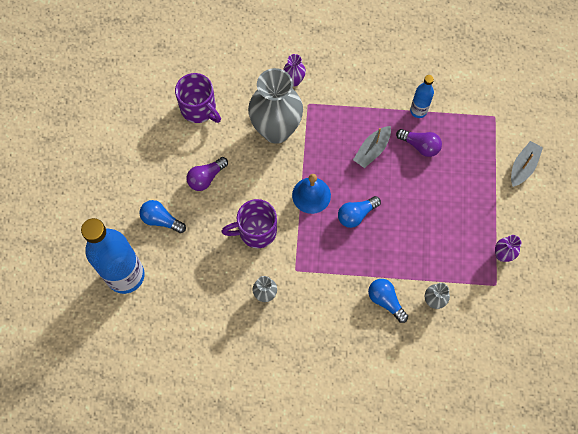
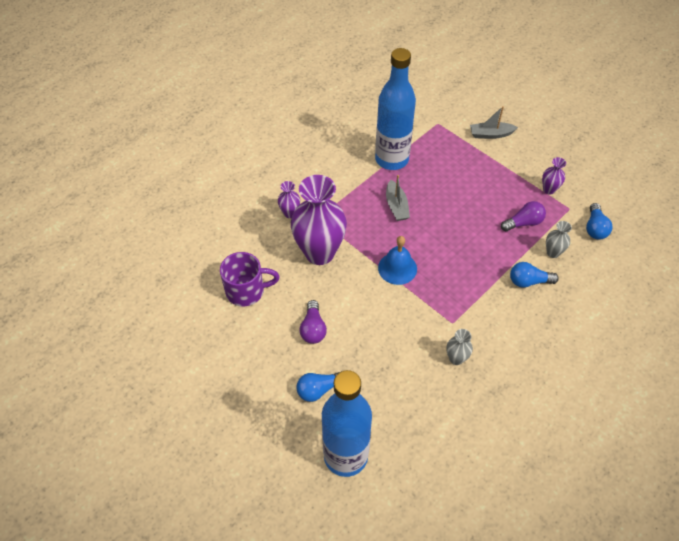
camera: 50 degrees left, 15 degrees down
(256, 231) = (394, 326): purple mug -> none
(276, 130) = (319, 253): grey vase -> purple vase
(356, 215) = (440, 251): blue light bulb -> blue light bulb (595, 228)
(418, 111) = (391, 159): blue bottle -> blue bottle, size x2.09
(420, 146) = (420, 177): purple light bulb -> purple light bulb (523, 223)
(523, 167) = (490, 134): grey boat -> grey boat turned 75 degrees counterclockwise

